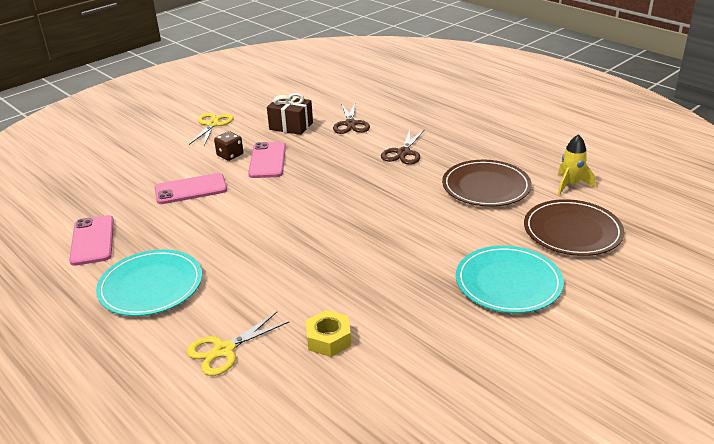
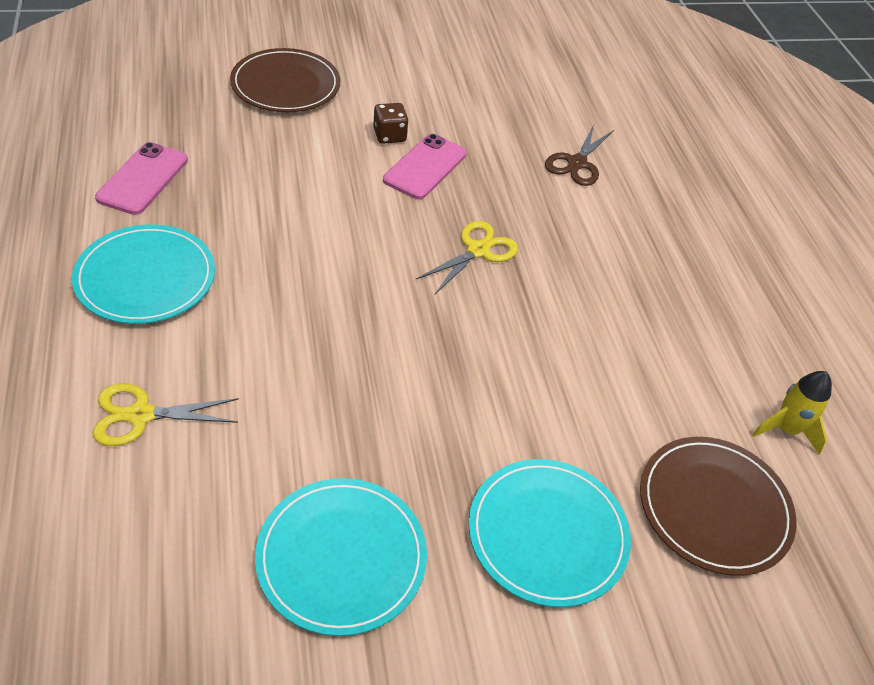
camera: 25 degrees right, 15 degrees up
(191, 189) = (303, 163): pink phone -> none
(212, 124) = (410, 78): yellow scissors -> yellow scissors (477, 250)
(291, 126) = (500, 128): brown gift -> none
(328, 339) = (259, 475): yellow nut -> none
(403, 153) = (603, 246): brown scissors -> none
(415, 349) = (341, 557): none -> turquoise plate
(486, 186) = (663, 363): brown plate -> brown plate (286, 85)

